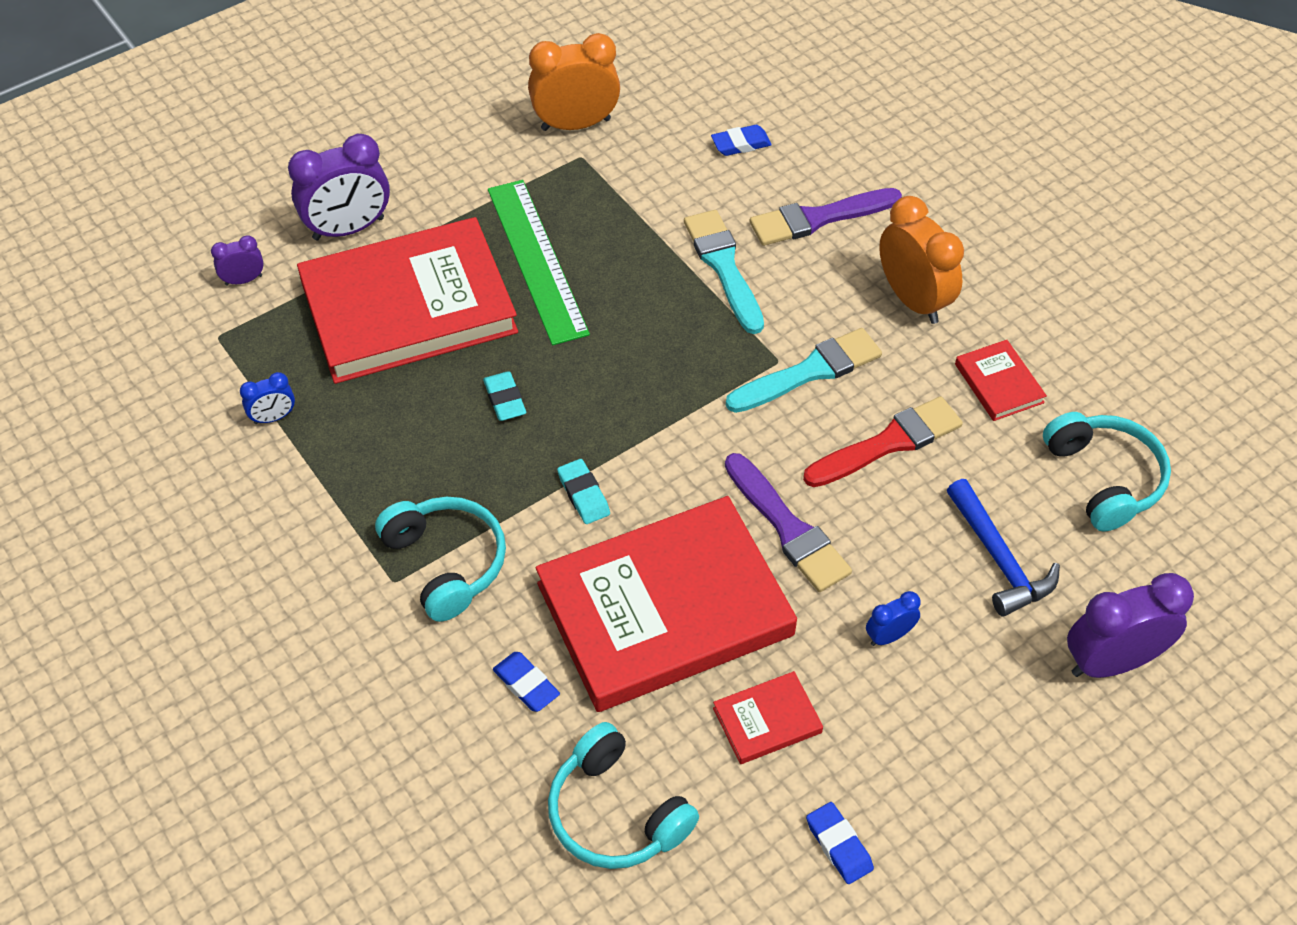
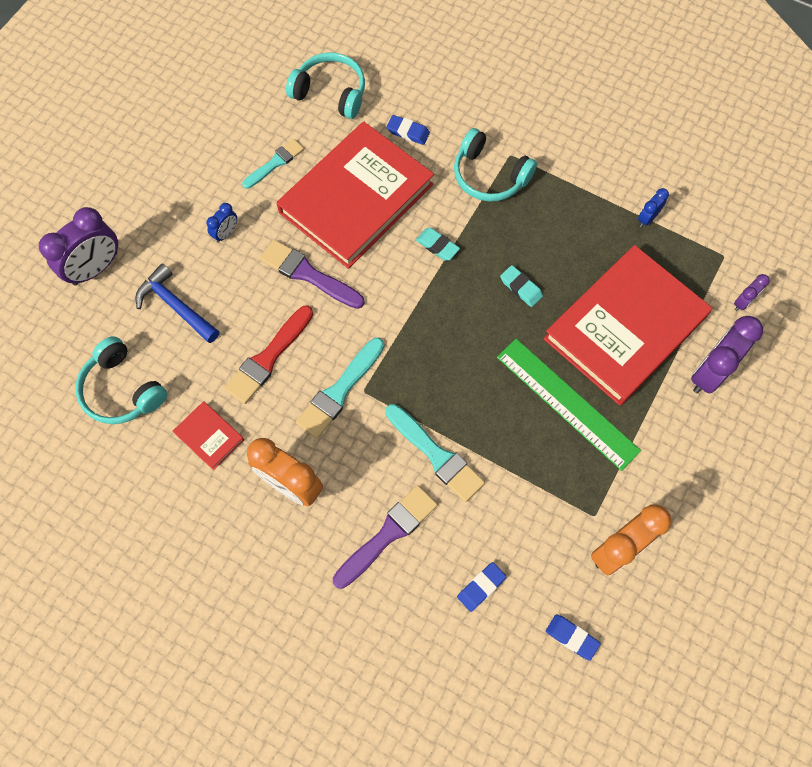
camera: 155 degrees right, 15 degrees up
(767, 720) = (275, 163): red book -> turquoise brush
(839, 845) = (216, 120): blue eraser -> blue eraser (571, 637)

